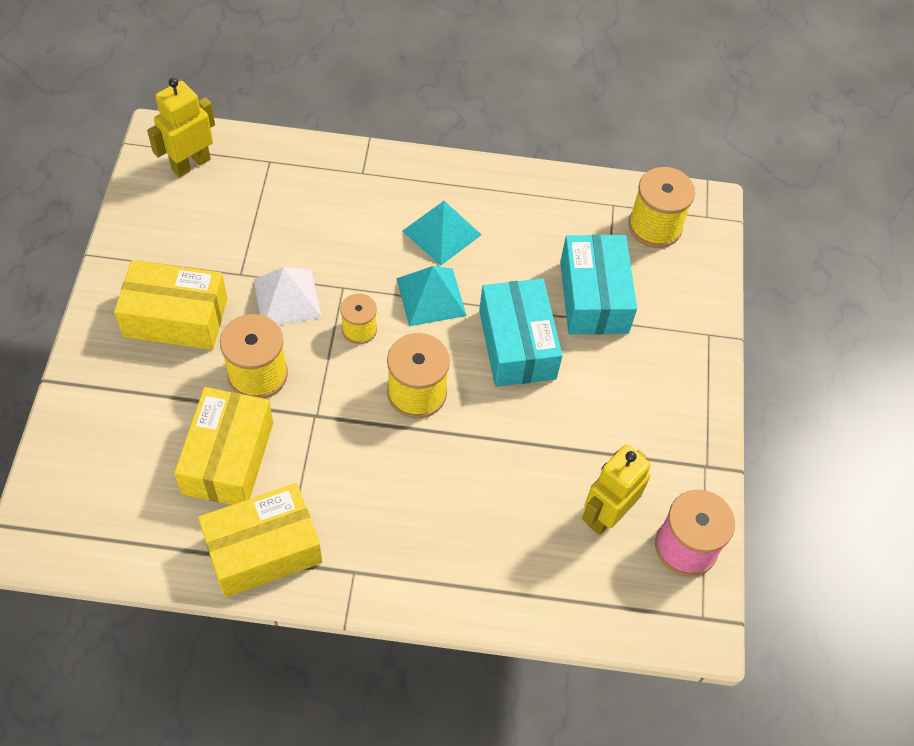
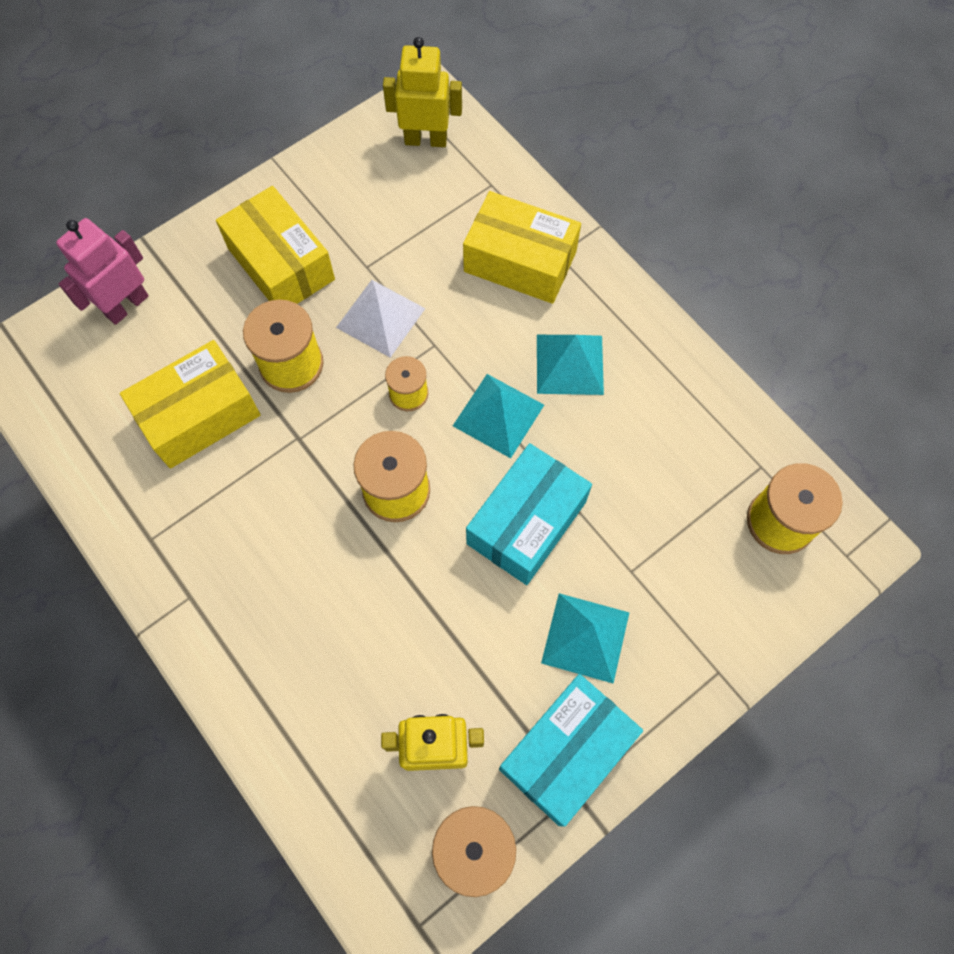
camera: 50 degrees right, 10 degrees up
(86, 432) = (126, 305): none -> pink robot
(263, 549) = (146, 514): yellow box -> yellow box (520, 261)
(593, 297) = (644, 539): turquoise box -> turquoise box (566, 752)
(620, 379) = (585, 637): none -> turquoise pyramid

